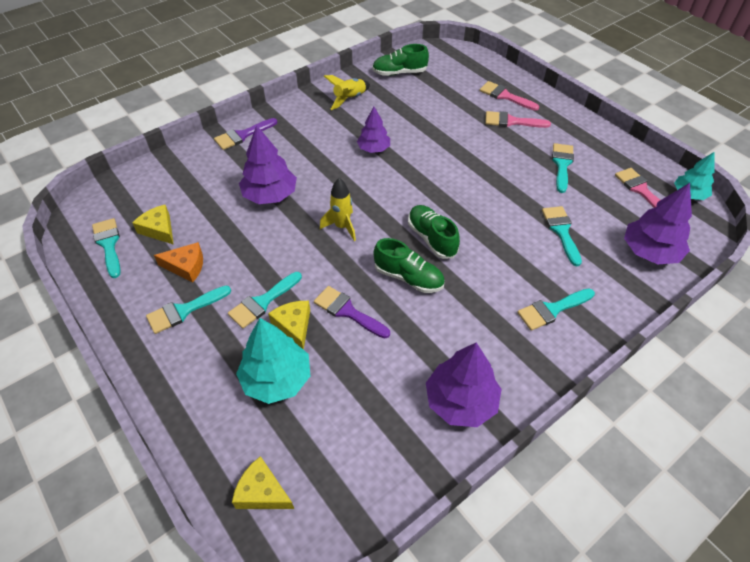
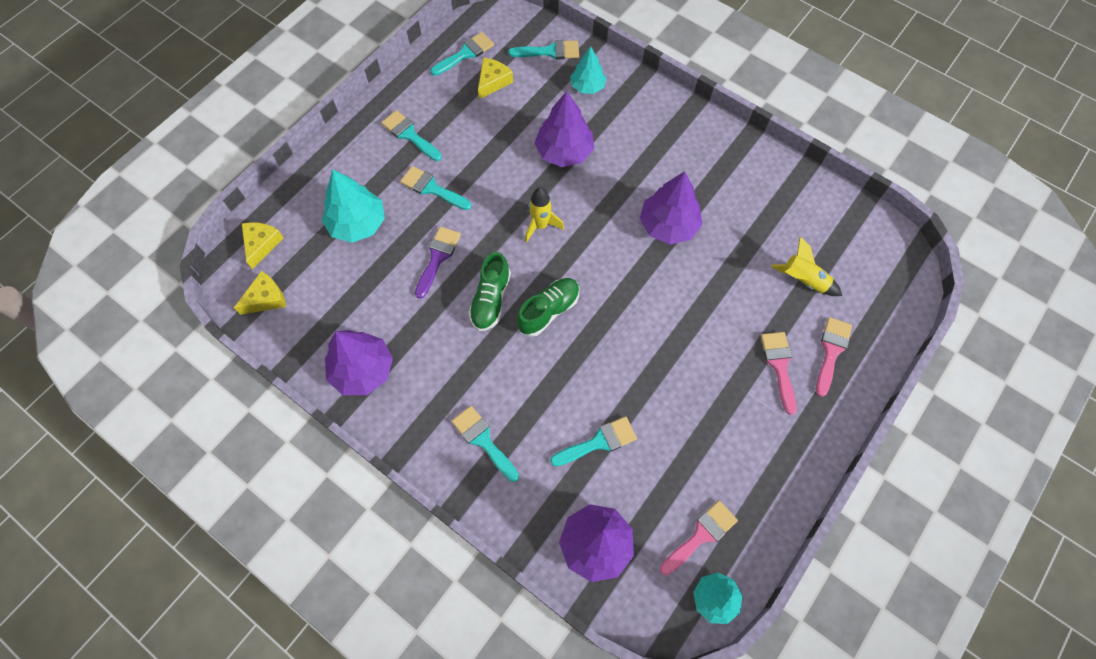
camera: 75 degrees right, 15 degrees up
(186, 266) = (456, 118): orange cheese -> none
(207, 166) = (587, 86): none -> turquoise tree
(242, 135) = (644, 99): purple brush -> none
(294, 326) = (412, 220): yellow cheese -> yellow cheese (266, 298)
(349, 99) = (748, 179): yellow rocket -> yellow rocket (803, 280)
(374, 149) = (668, 225): purple tree -> purple tree, size x1.57
(399, 73) = (825, 219): green shoe -> none
(562, 165) = (716, 435): turquoise brush -> turquoise brush (549, 51)

